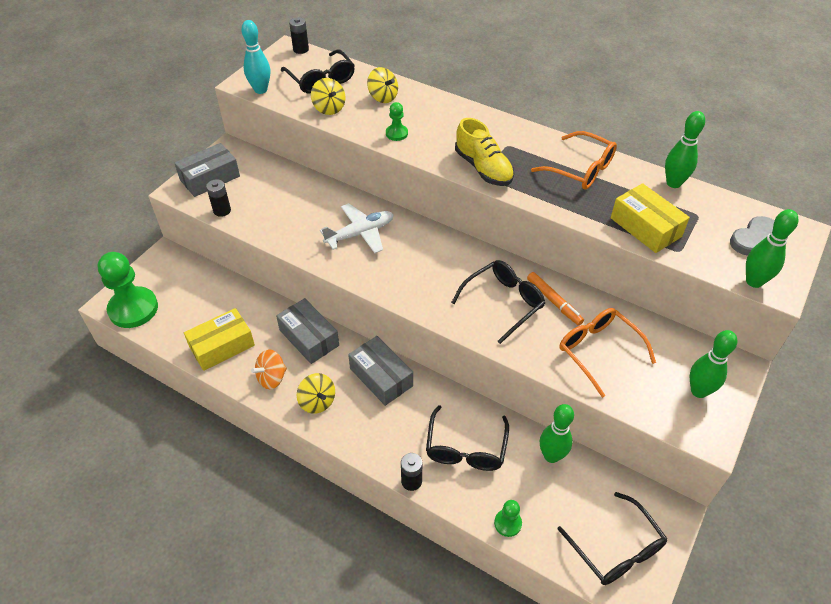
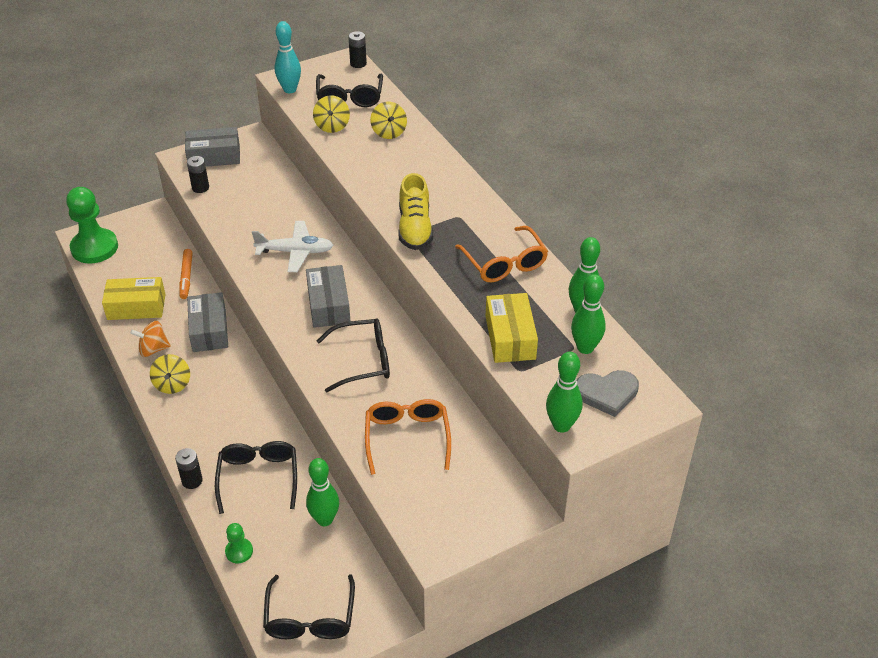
camera: 30 degrees right, 5 degrees down
(381, 377) = (239, 389): grey box -> grey box (328, 305)
(396, 133) = (369, 169): green pawn -> none
(466, 448) = (258, 477): black glasses -> black glasses turned 135 degrees clockwise
(554, 302) = (409, 380): orange marker -> orange marker (186, 277)
(698, 391) = (465, 511): green bowling pin -> green bowling pin (585, 348)

